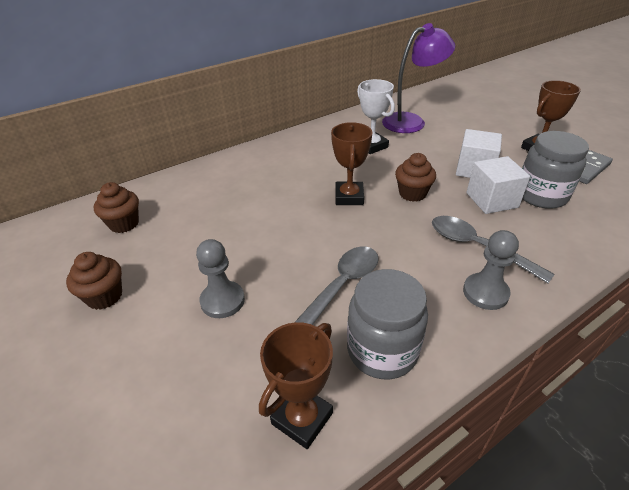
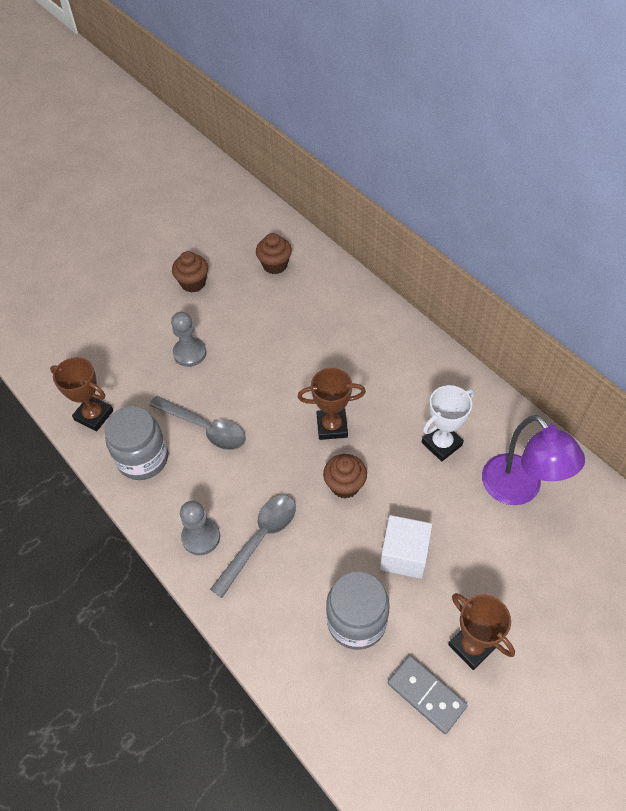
camera: 85 degrees right, 15 degrees up
(491, 200) = (341, 564): white cube -> none

